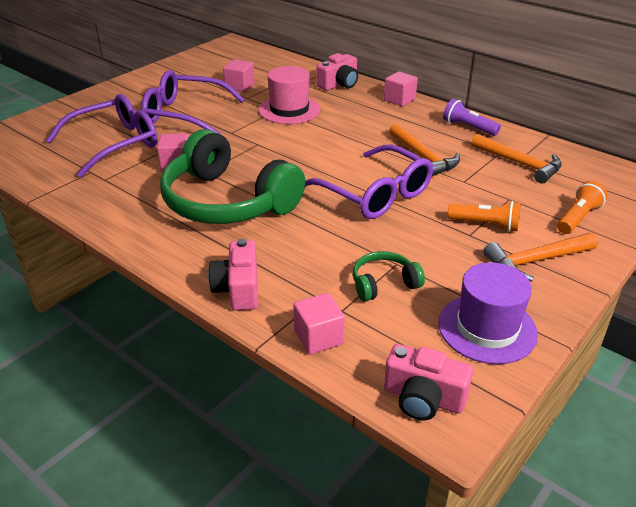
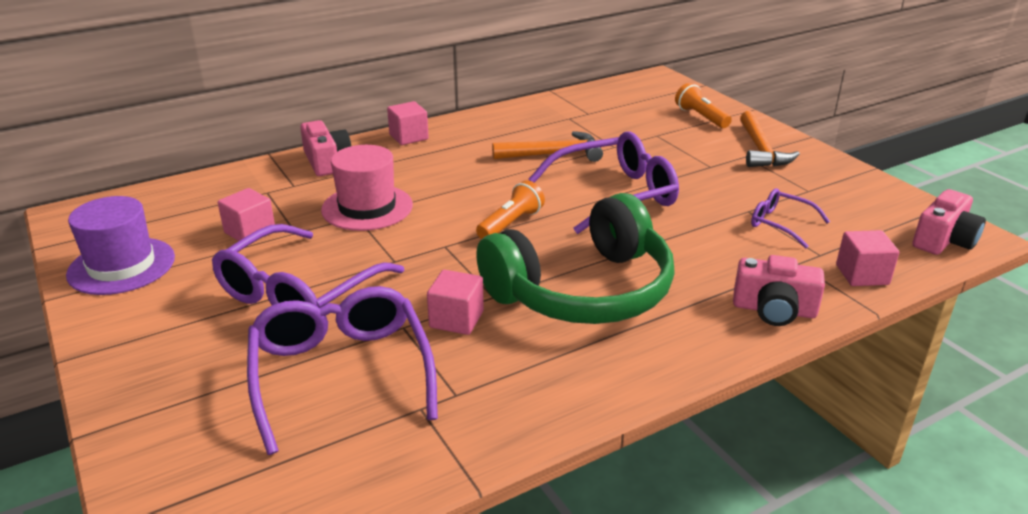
camera: 70 degrees left, 5 degrees down
(383, 284) = (781, 224): green headphones -> purple glasses
(468, 127) = (506, 119): purple flashlight -> none
(486, 225) = (697, 155): orange flashlight -> orange flashlight (511, 223)
(487, 328) = (852, 192): purple hat -> purple hat (121, 266)
(520, 164) = (597, 115): orange hammer -> none

